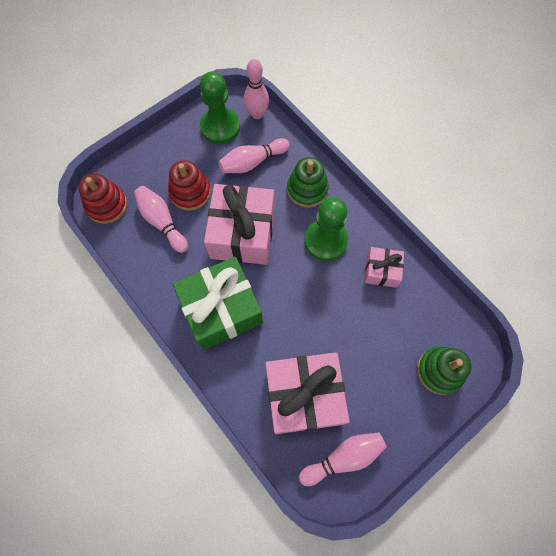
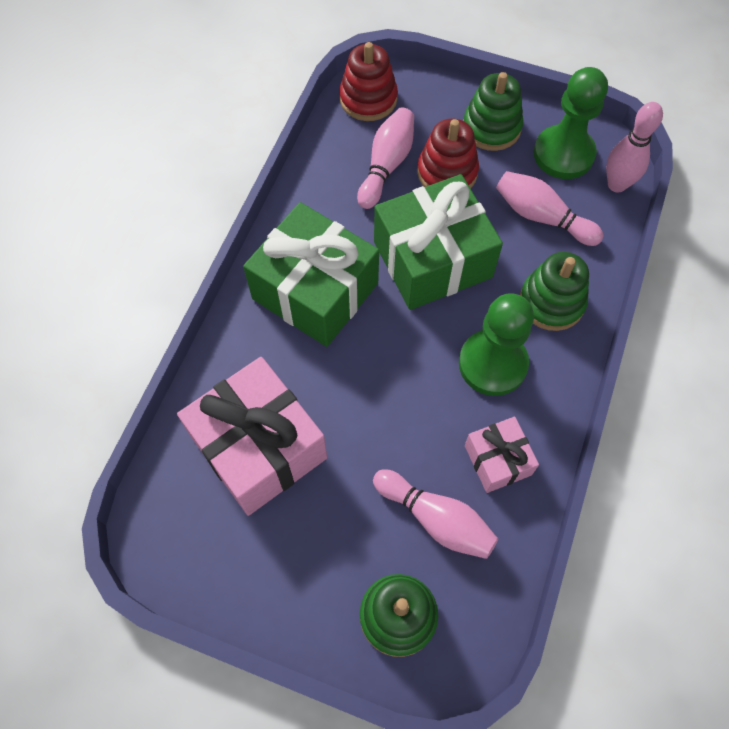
camera: 60 degrees right, 5 degrees down
(176, 151) = (491, 128): none -> green stacking toy
(242, 233) = (432, 259): pink gift -> green gift
(344, 457) = (204, 540): pink bowling pin -> pink bowling pin (436, 519)

